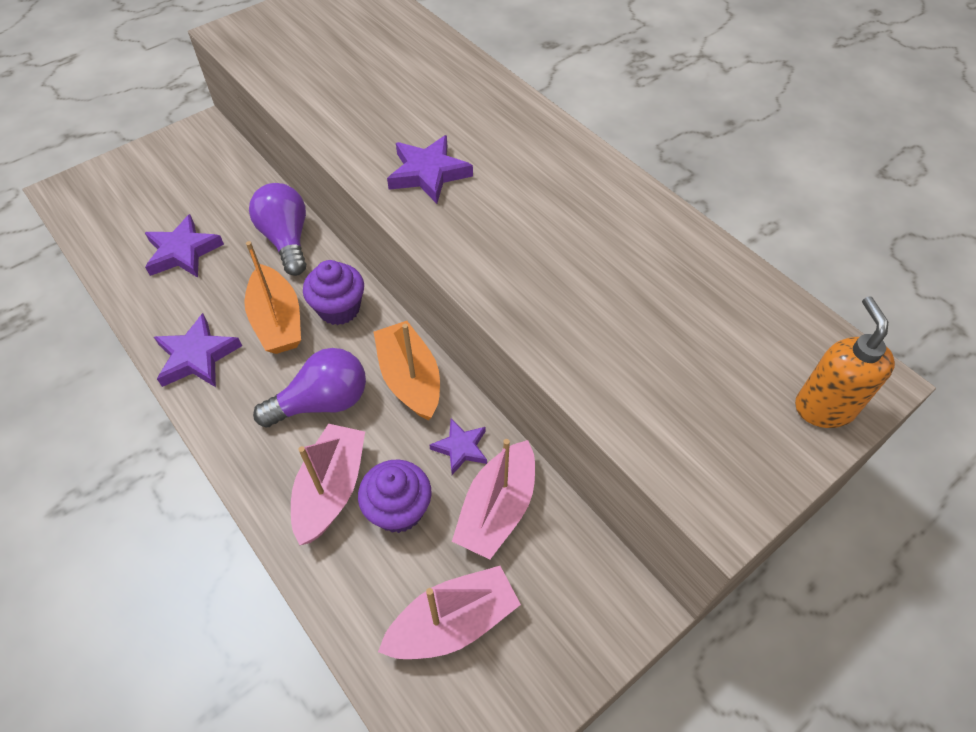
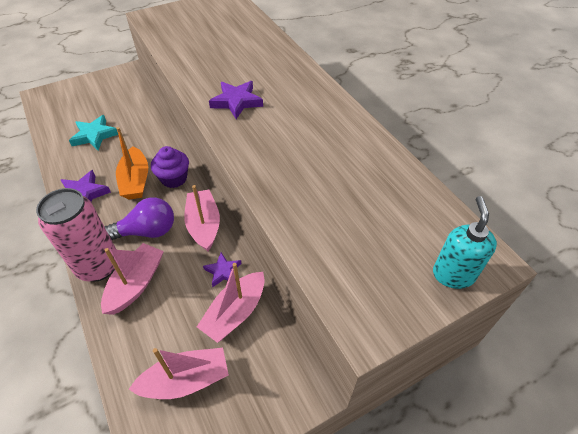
camera: 10 degrees right, 5 degrees down
(183, 252) = (94, 135): purple star -> turquoise star
(262, 470) = (98, 266): none -> pink can
(287, 240) = (156, 136): purple light bulb -> none
(398, 509) = (173, 303): purple cupcake -> none
(410, 379) = (204, 225): orange boat -> pink boat
(824, 407) = (453, 274): orange soap dispenser -> turquoise soap dispenser

